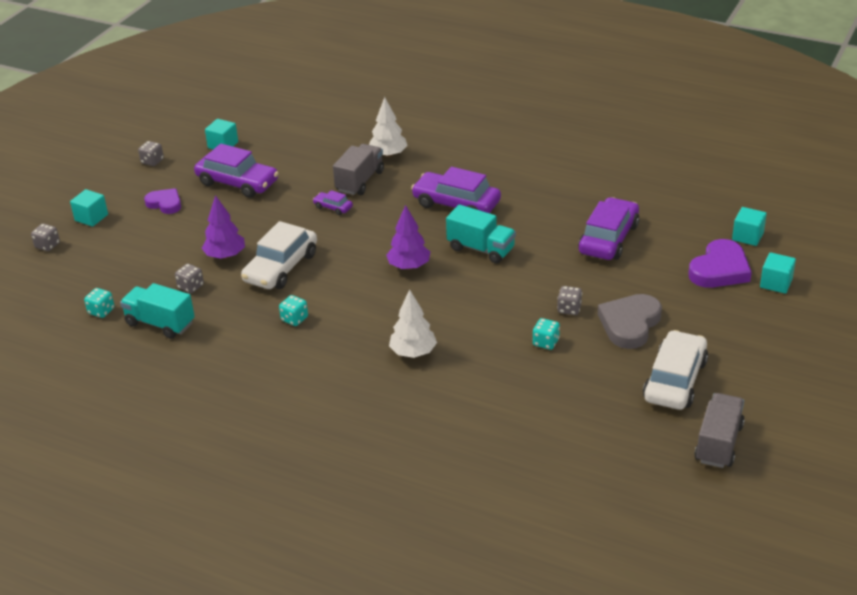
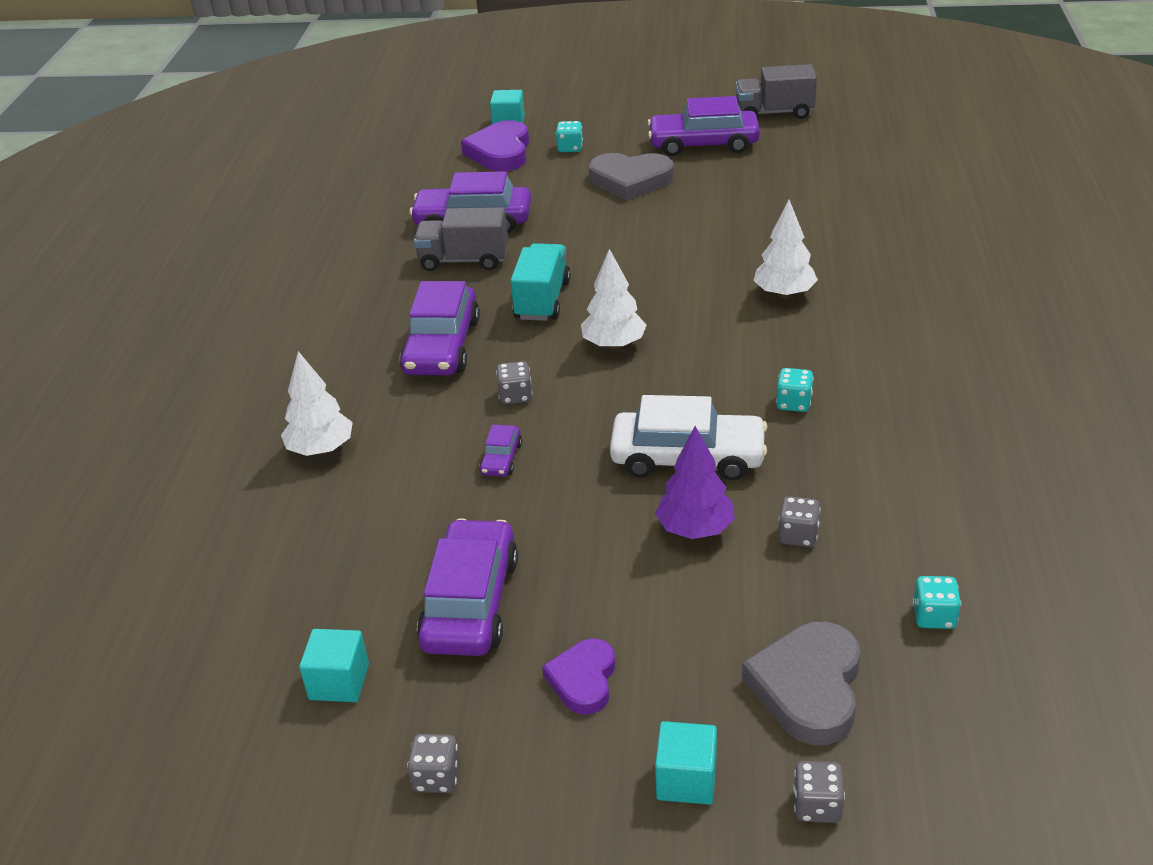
camera: 110 degrees left, 0 degrees up
(101, 261) = (808, 687): none -> grey heart
(160, 323) = (906, 531): turquoise truck -> none
(360, 181) = (413, 455): grey truck -> grey truck (464, 260)
(409, 266) = (614, 344): purple tree -> white tree
(546, 342) = (698, 218): turquoise dice -> turquoise dice (570, 148)
(569, 309) = (628, 217): grey dice -> grey dice (515, 396)
(675, 380) = (703, 144): white car -> purple car
(720, 269) = (500, 152): purple heart -> purple heart turned 105 degrees counterclockwise
(747, 236) = (428, 148): turquoise cube -> none

